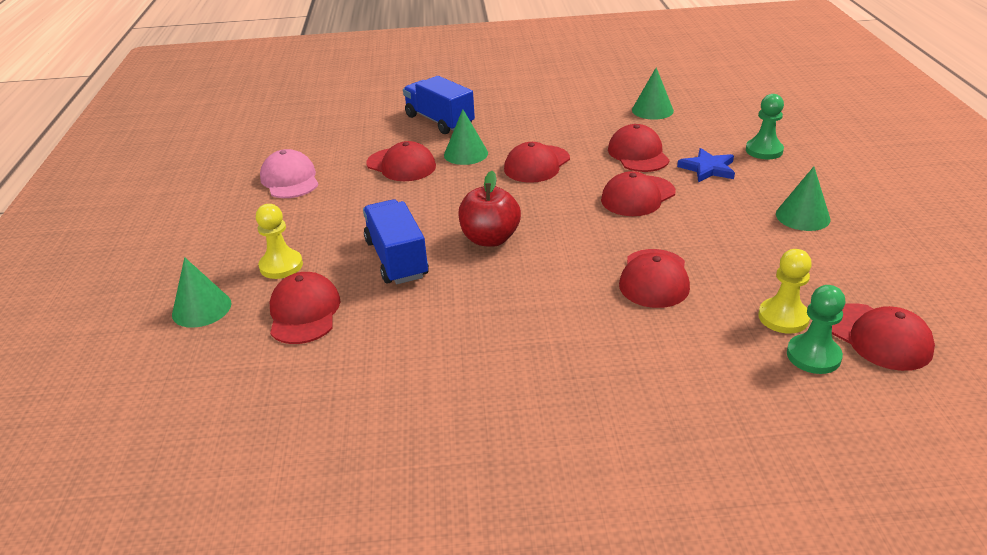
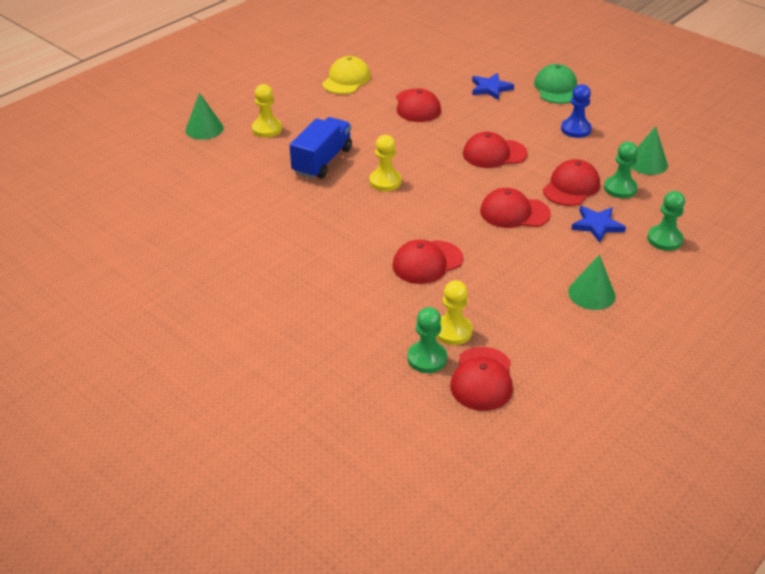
camera: 45 degrees right, 5 degrees up
(290, 180) = (346, 80): pink cap -> yellow cap
(304, 312) = (240, 160): red cap -> none
(439, 121) = (490, 88): blue truck -> blue star
(466, 154) = (466, 121): green cone -> none
(490, 239) = (385, 181): red apple -> yellow pawn
(491, 96) = (556, 88): none -> green cap
(561, 115) = (576, 129): none -> blue pawn
(670, 136) = (620, 188): none -> green pawn

